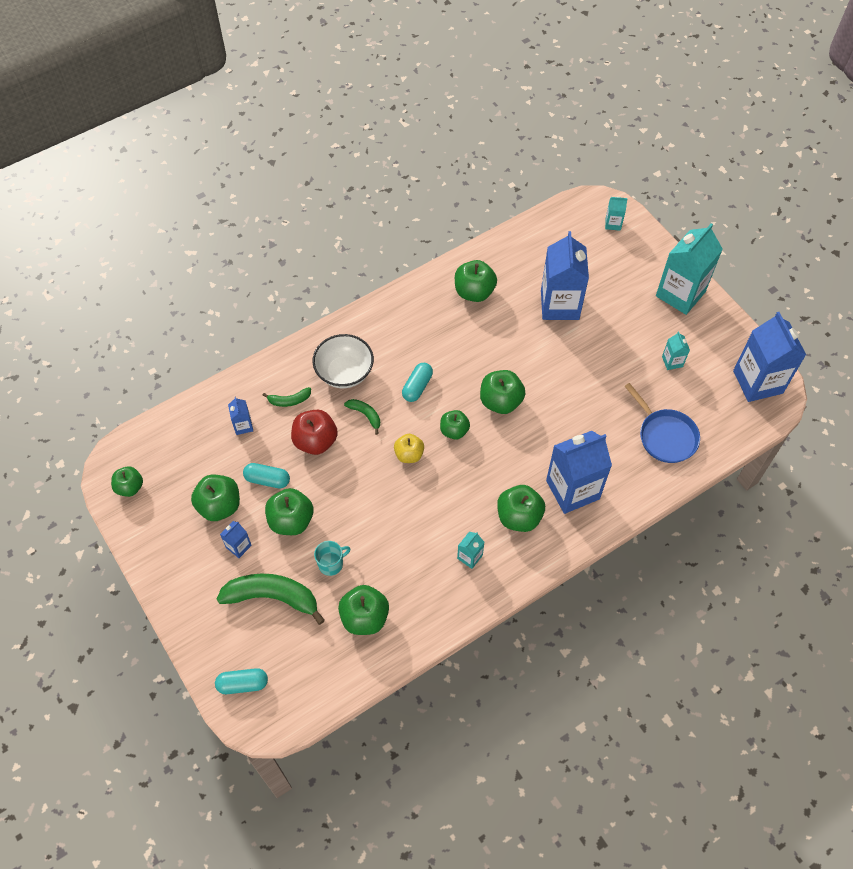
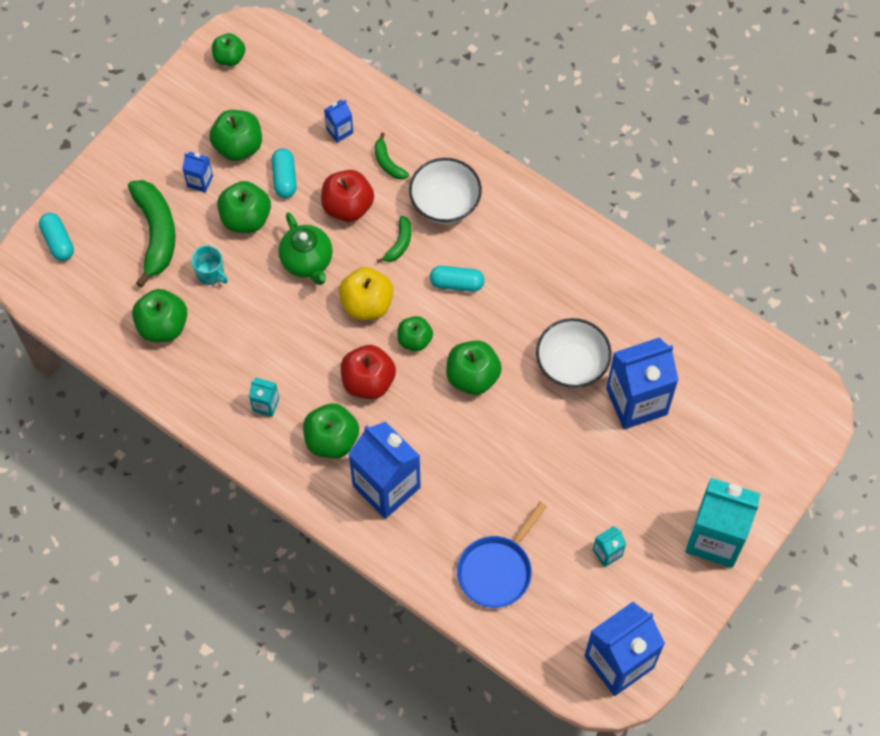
camera: 70 degrees right, 5 degrees up
(352, 486) = (307, 262): none -> green teapot
(409, 454) = (367, 304): yellow apple -> yellow apple, size x1.52
(474, 292) = (613, 301): green apple -> none
(477, 474) = (368, 381): none -> red apple
(515, 334) = (571, 365): none -> white bowl
(613, 224) = (791, 429): turquoise carton -> none

